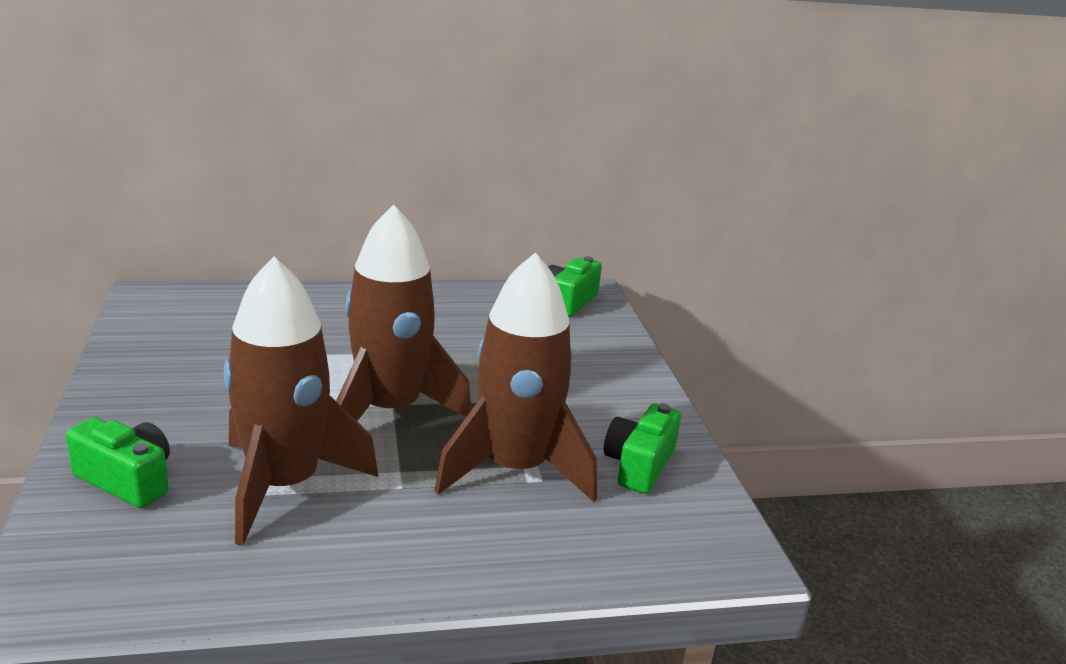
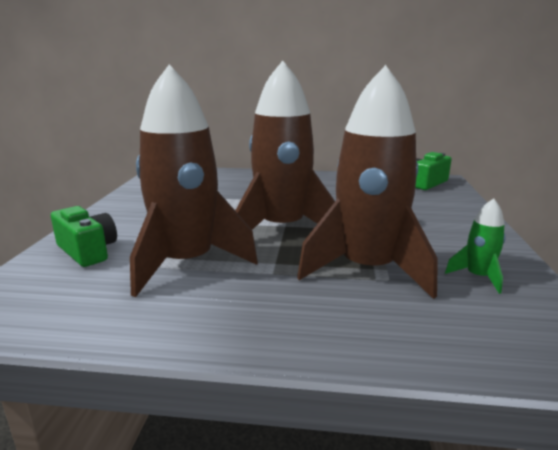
camera: 20 degrees right, 5 degrees down
(639, 465) = (478, 277): green camera -> green rocket

